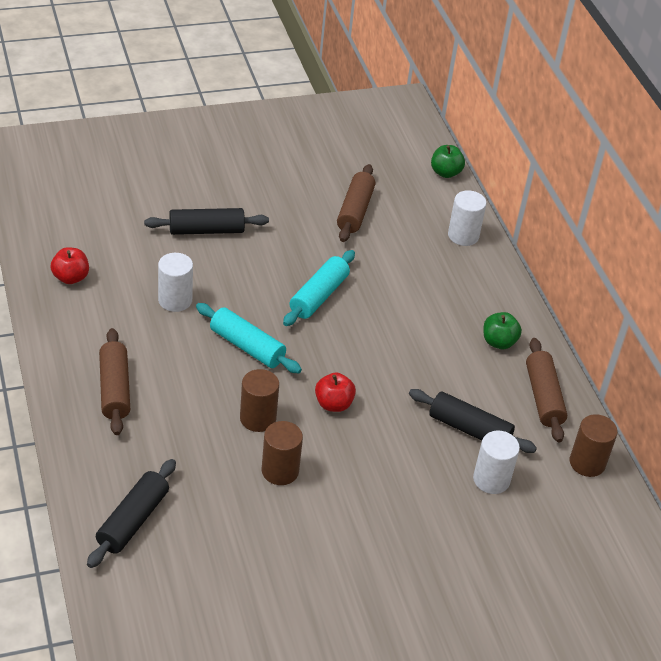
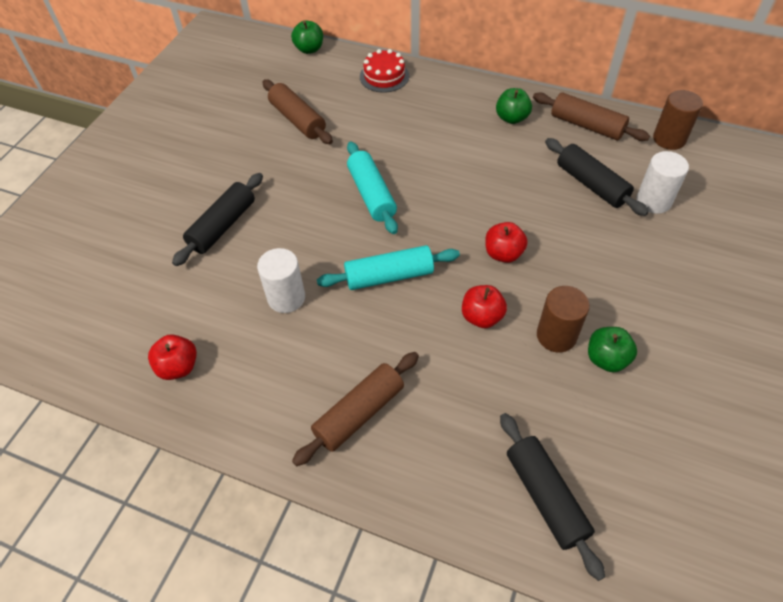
camera: 45 degrees left, 10 degrees up
(114, 389) = (359, 413): brown rolling pin -> brown rolling pin turned 75 degrees counterclockwise
(258, 418) = (482, 317): brown cylinder -> red apple
(285, 510) = (606, 359): none -> green apple
(463, 236) = (384, 76): white cylinder -> red cake
(469, 429) = (591, 184): black rolling pin -> black rolling pin turned 75 degrees clockwise

